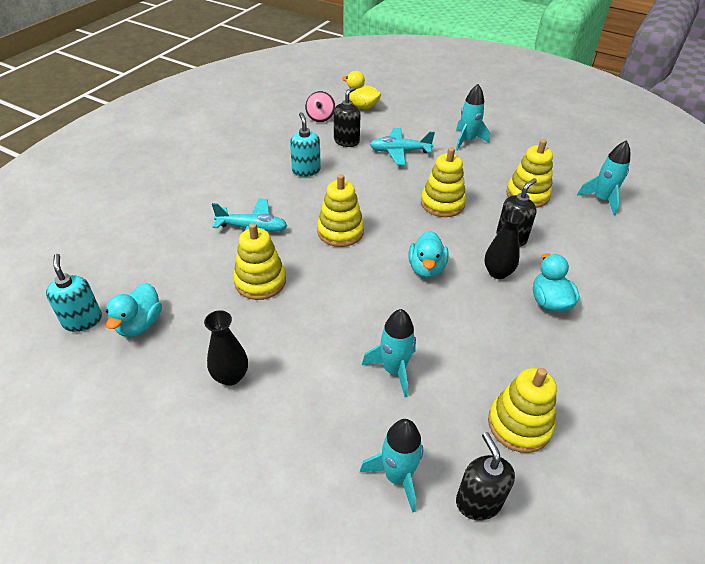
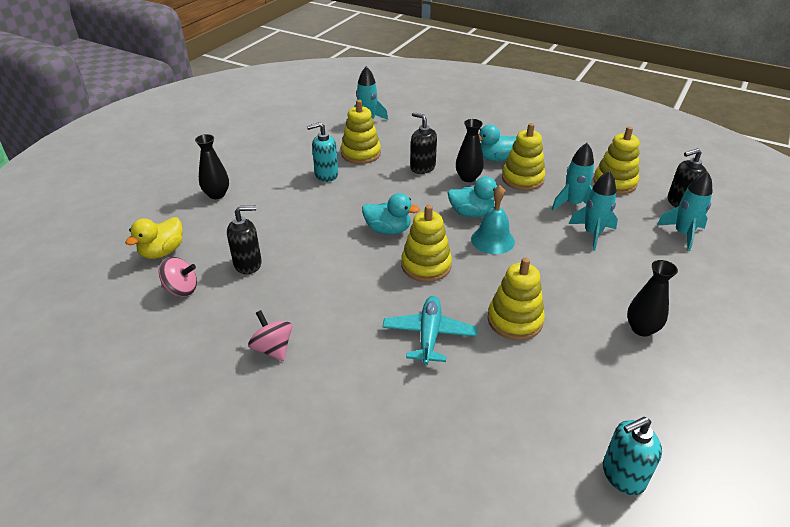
camera: 90 degrees left, 5 degrees down
(139, 324) = (607, 414): turquoise duck -> turquoise duck (388, 230)
(255, 157) = (273, 348): none -> pink spinning top
(306, 170) = (310, 297): turquoise soap dispenser -> turquoise soap dispenser (326, 175)
(346, 141) = (248, 264): black soap dispenser -> black soap dispenser turned 135 degrees clockwise
(379, 280) = (492, 240): none -> turquoise bell
(399, 152) = (278, 223): turquoise plane -> none
(437, 120) = (217, 194): none -> black vase
(442, 203) = (375, 200): yellow stacking toy -> yellow stacking toy (522, 179)
(467, 141) = (264, 178): turquoise rocket -> turquoise rocket (573, 204)

